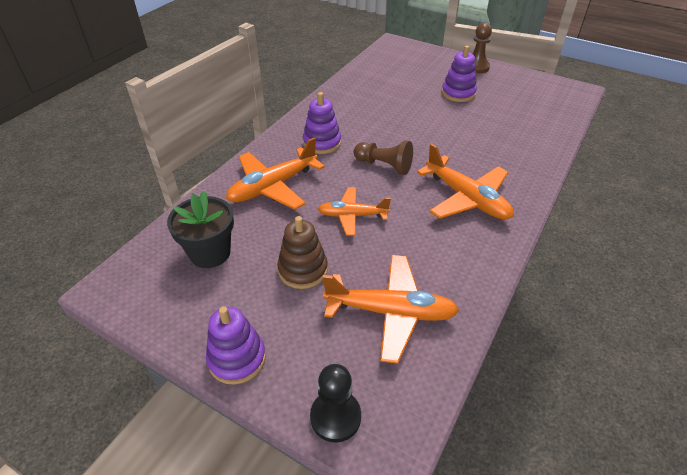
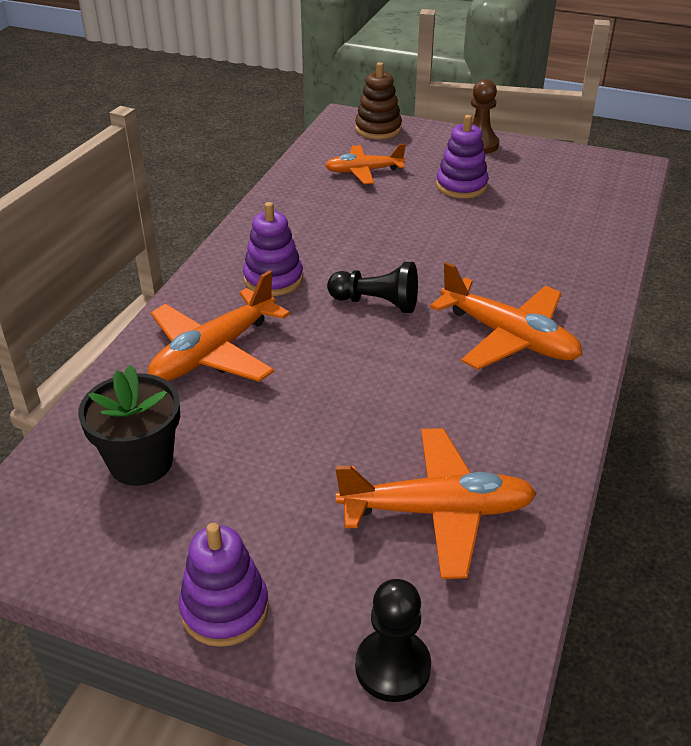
camera: 10 degrees left, 5 degrees down
(303, 270) = (292, 468): brown stacking toy -> brown stacking toy (378, 129)
(352, 215) = (346, 381): orange plane -> orange plane (363, 171)
(384, 165) = (376, 303): brown pawn -> black pawn

